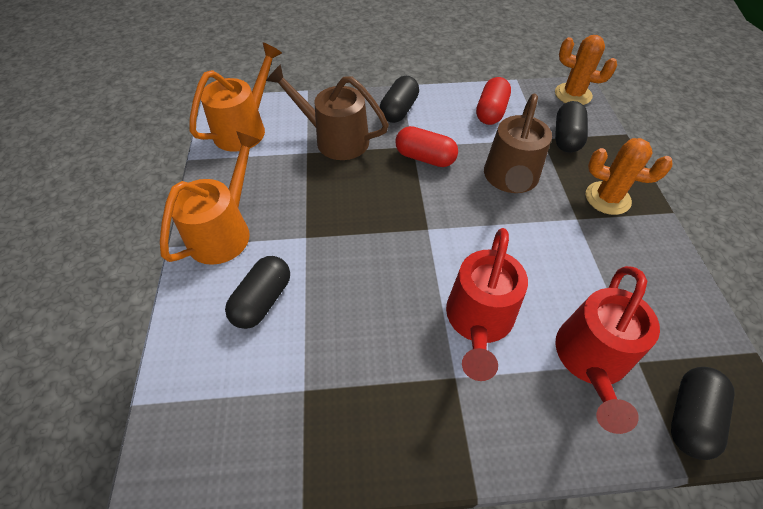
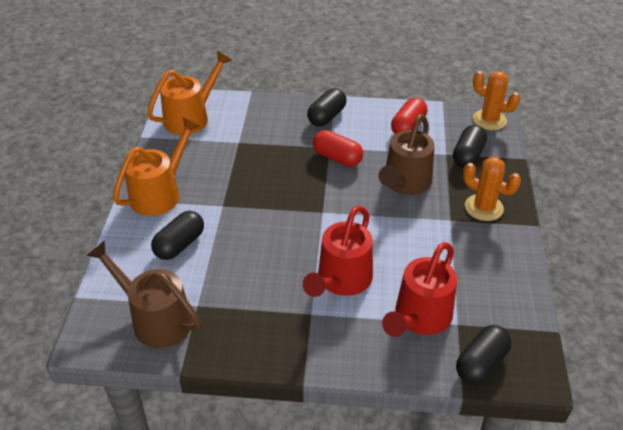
camera: 10 degrees right, 10 degrees down
(334, 139) = (264, 134): brown watering can -> brown watering can (155, 318)

